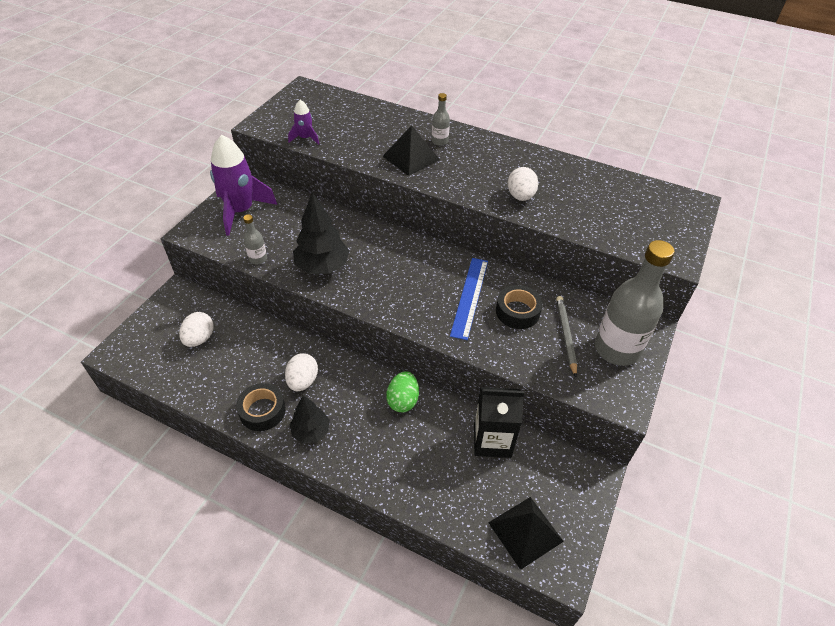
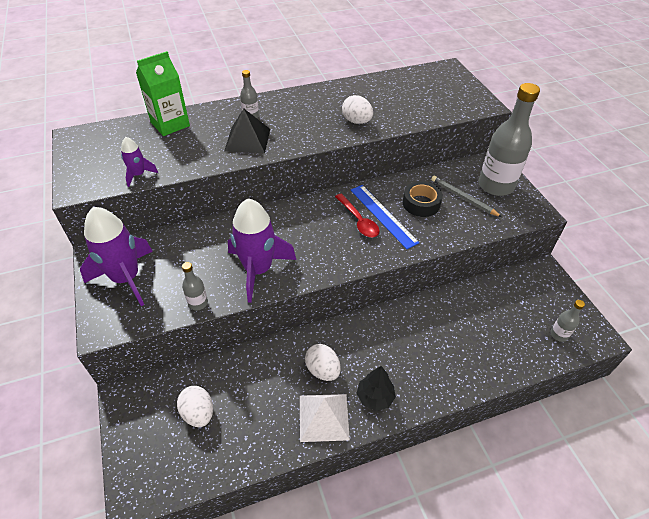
camera: 45 degrees left, 0 degrees up
(262, 411) = (323, 417): black tape -> white pyramid
(322, 266) = (258, 270): black tree -> purple rocket
(374, 114) = (170, 124): none -> green carton
(403, 400) = (402, 323): green egg -> none
(443, 286) = (358, 221): none -> red spoon
(492, 440) = (479, 300): black carton -> none
(525, 531) = (559, 334): black pyramid -> grey bottle

